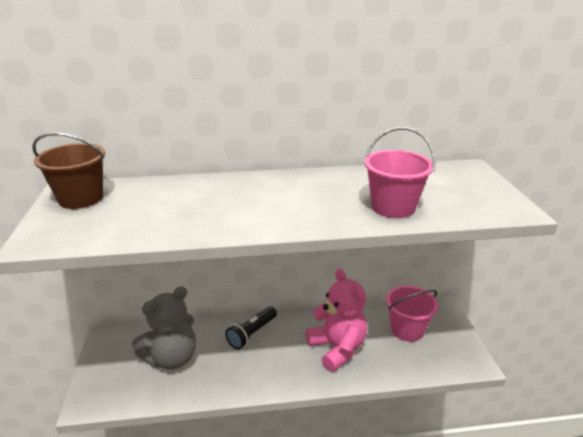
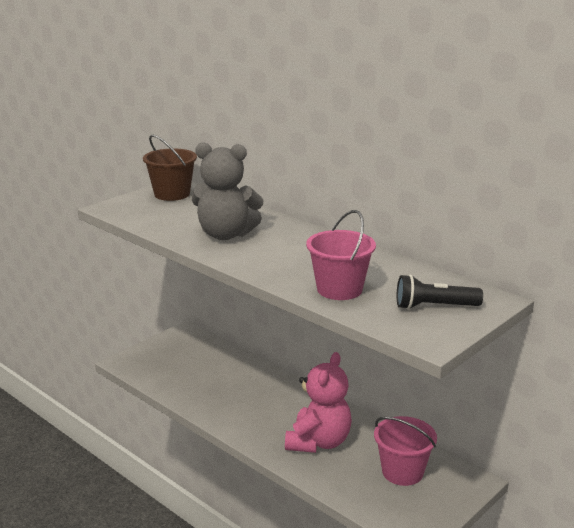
camera: 50 degrees right, 5 degrees down
(172, 358) = (201, 370): grey teddy bear -> grey teddy bear (226, 234)
(252, 333) = (274, 391): black flashlight -> black flashlight (434, 306)

